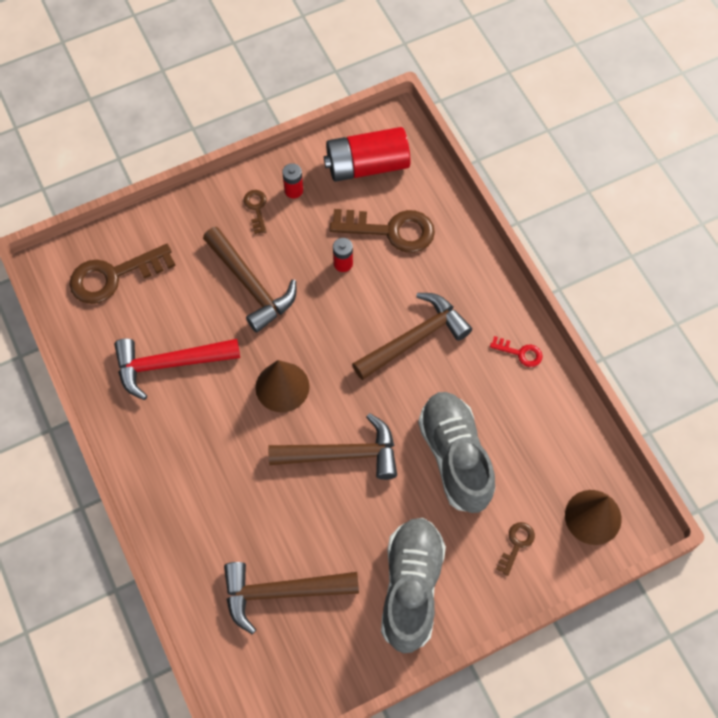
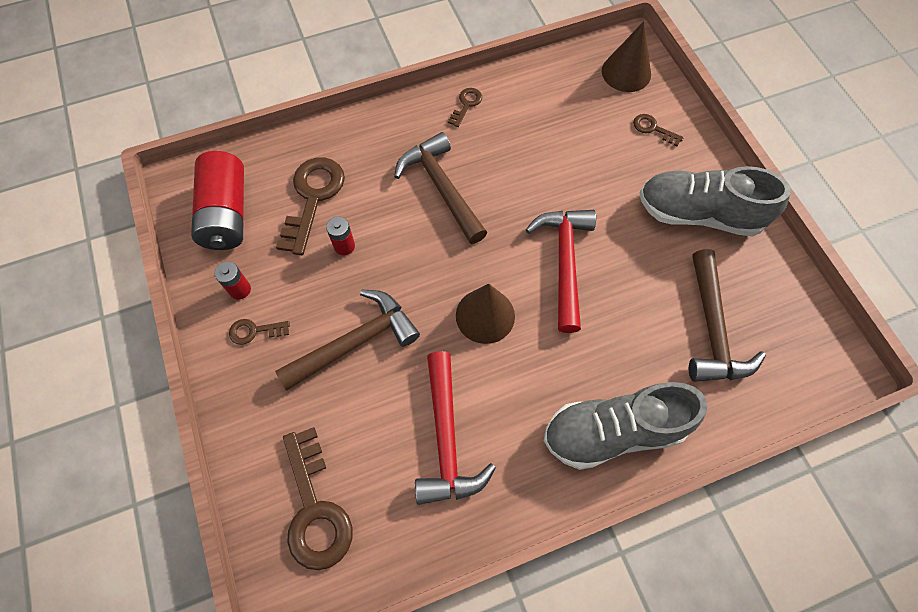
camera: 85 degrees left, 0 degrees up
(342, 454) = (564, 263): brown hammer -> red hammer
(455, 457) = (569, 166): grey shoe -> grey shoe (613, 431)
(520, 353) = (466, 105): red key -> brown key

